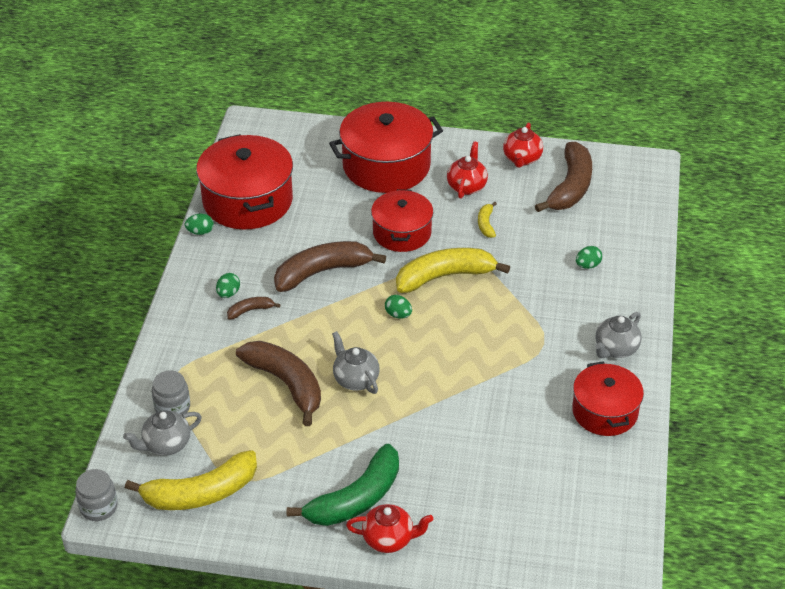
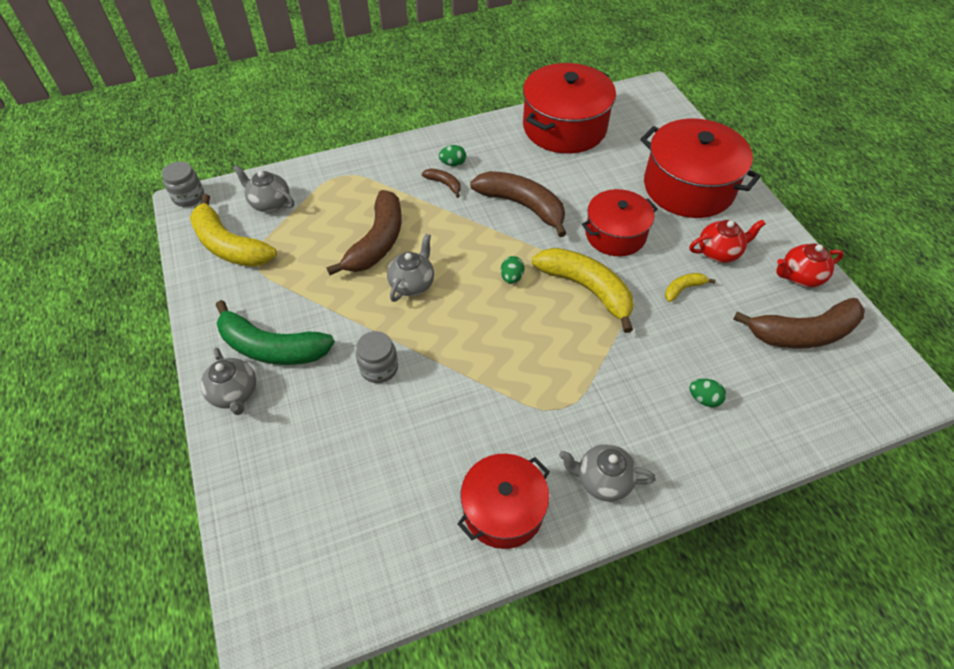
camera: 60 degrees right, 10 degrees up
(172, 407) = (310, 189): grey jar -> grey jar (379, 368)
(200, 232) = (506, 119): green egg -> none
(389, 539) = (235, 393): red teapot -> grey teapot

